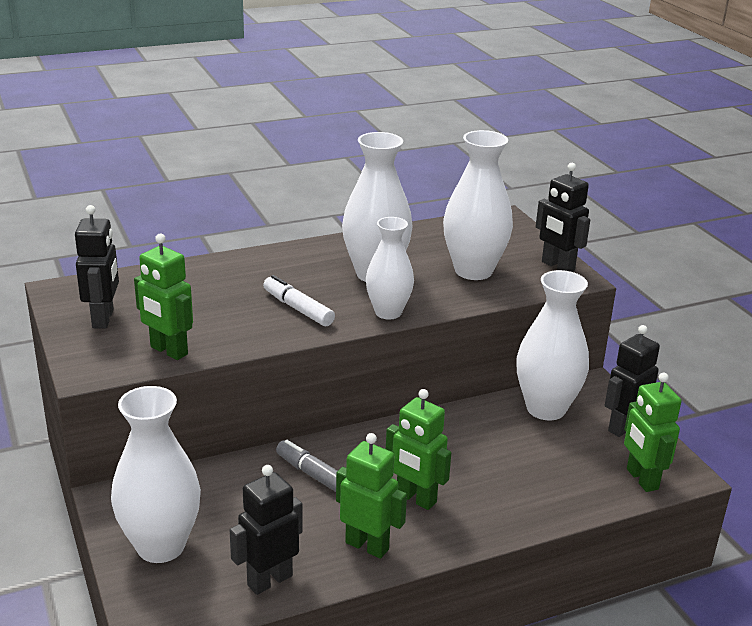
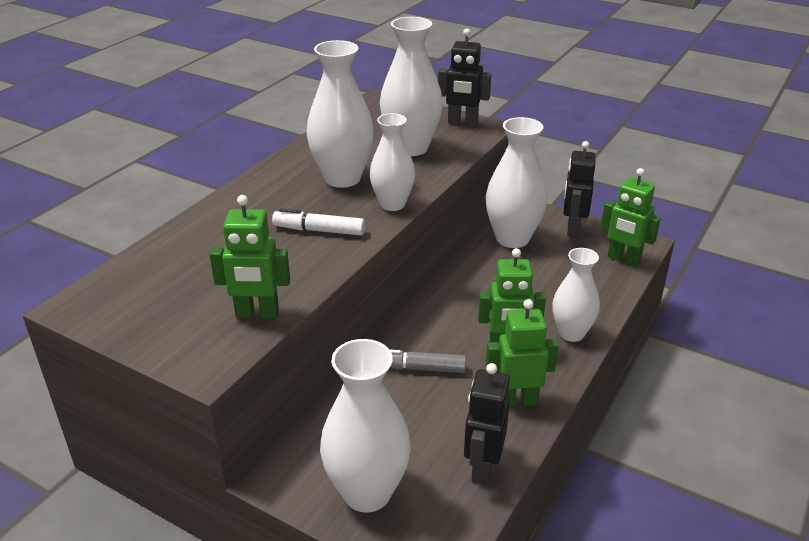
camera: 35 degrees left, 5 degrees up
(103, 319) = (156, 313): black robot -> none
(493, 518) = (571, 333): none -> white vase

